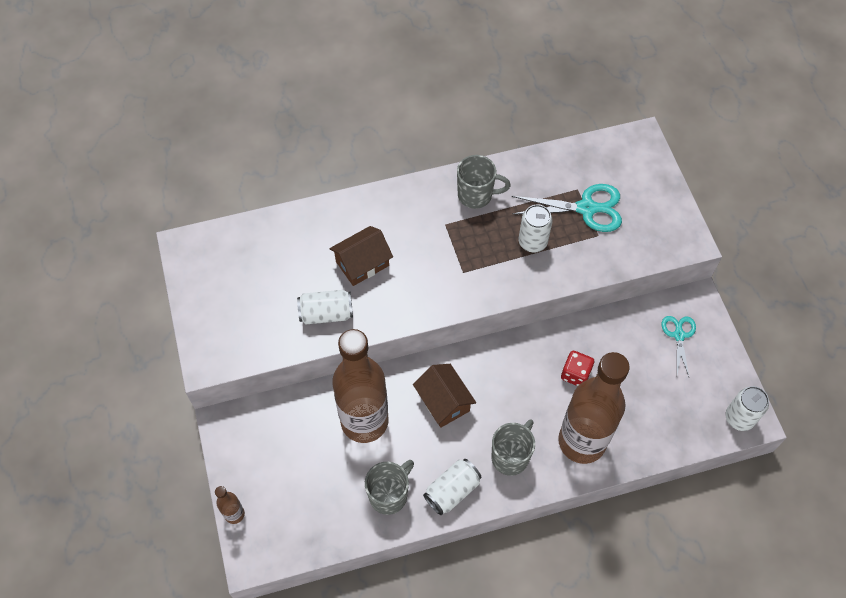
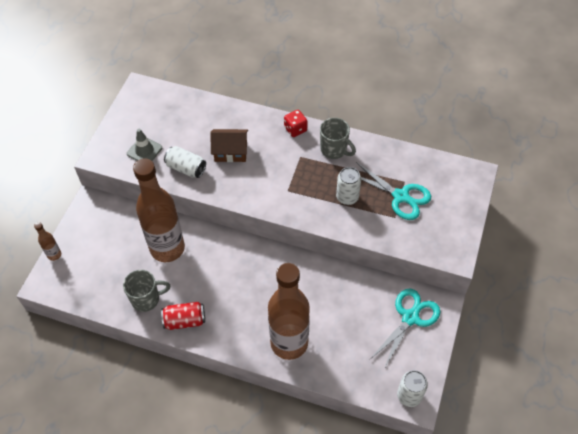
camera: 35 degrees right, 5 degrees down
(258, 321) = (144, 151): none -> grey traffic cone
(444, 402) = (223, 266): brown house -> none
(452, 491) = (185, 320): white can -> red can
(511, 456) = (237, 323): grey mug -> none
(575, 374) = (319, 299): red dice -> red dice (295, 129)
(679, 335) = (410, 317): turquoise scissors -> turquoise scissors, size x1.66

